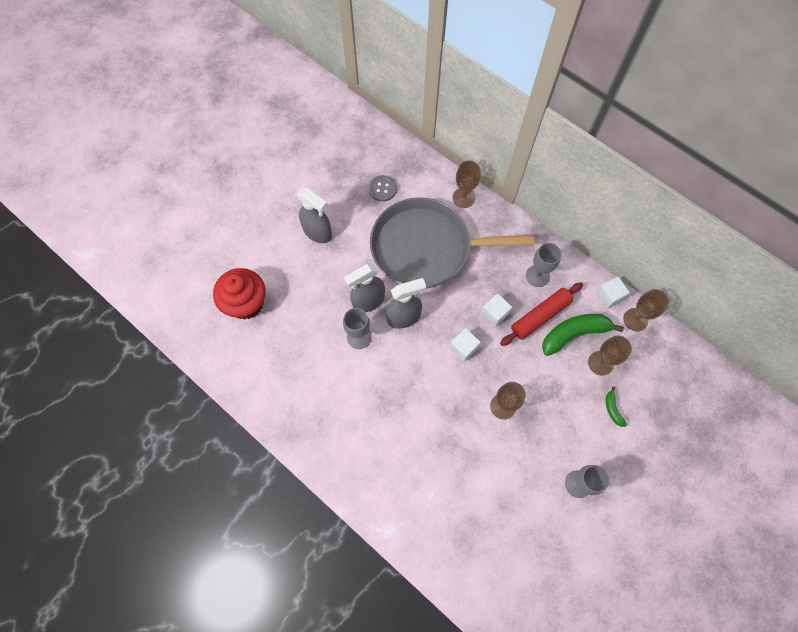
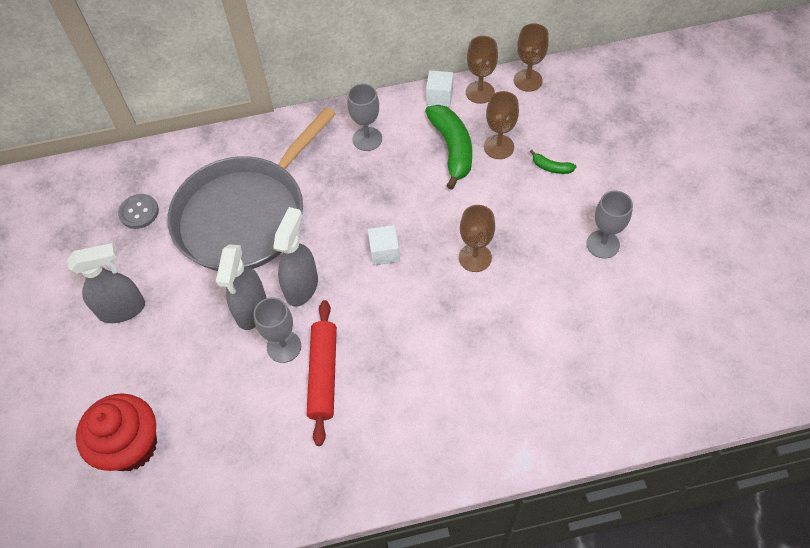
camera: 50 degrees left, 10 degrees down
(463, 198) = (225, 146): brown goblet -> brown goblet (527, 80)
(494, 313) = (372, 200): white cube -> none
(540, 316) = (410, 164): red rolling pin -> red rolling pin (323, 375)
(574, 334) = (452, 149): green banana -> green banana turned 150 degrees clockwise

